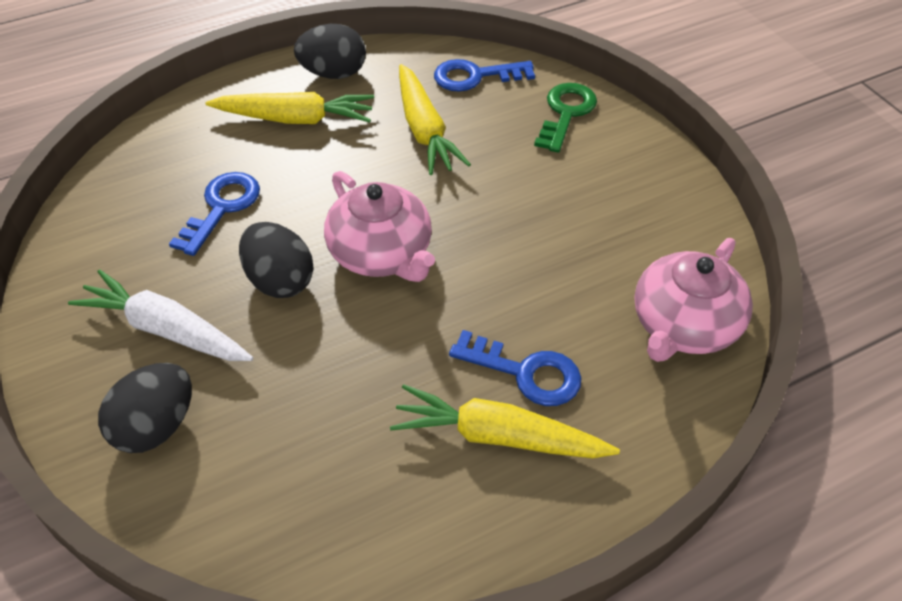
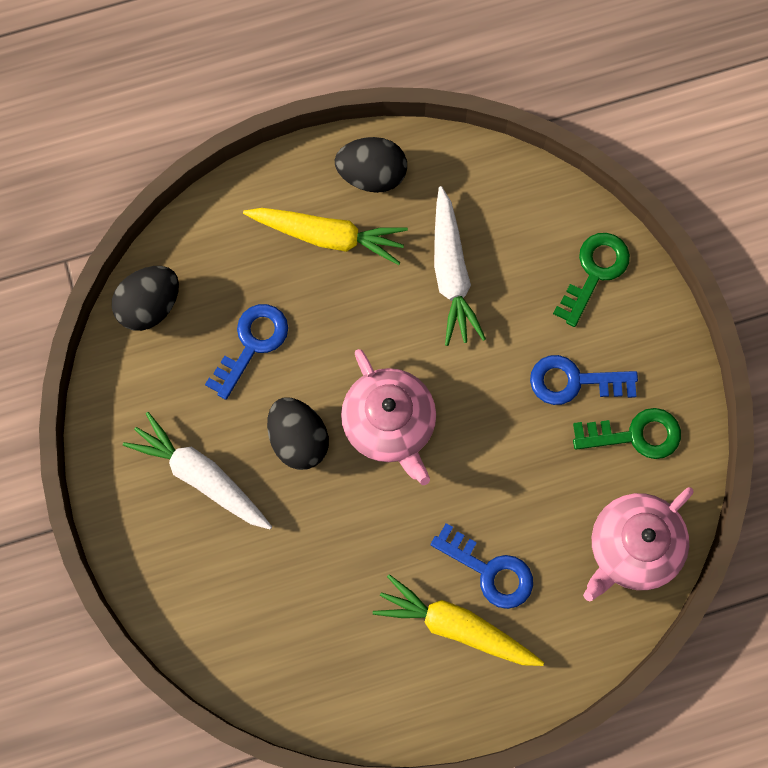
camera: 10 degrees right, 25 degrees up
(156, 426) = (193, 570): black egg -> black egg (150, 306)
(424, 130) = (451, 273): yellow carrot -> white carrot
(475, 76) = (514, 203): blue key -> blue key (573, 381)
(650, 228) = (635, 435): none -> green key

